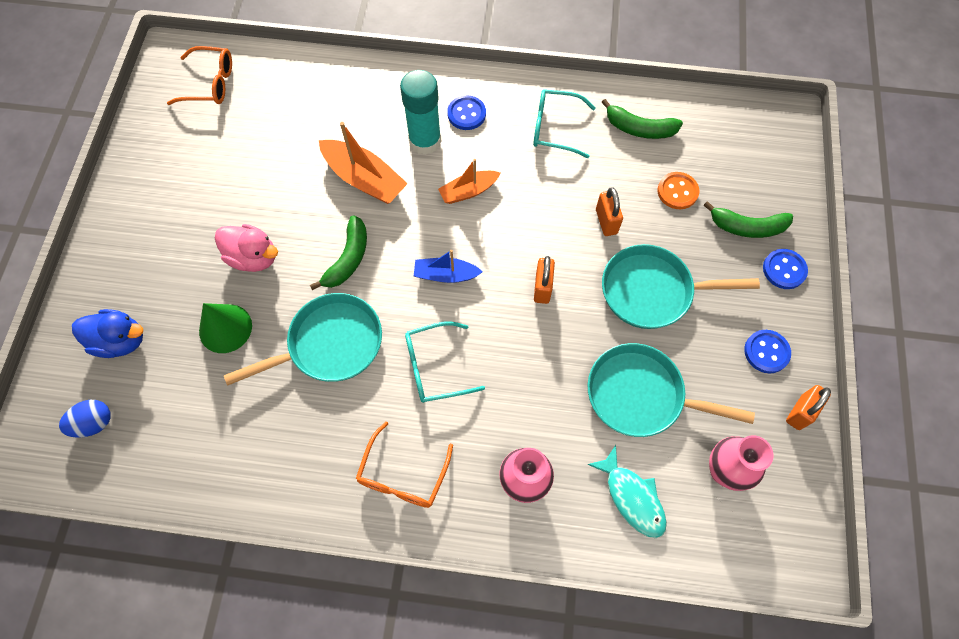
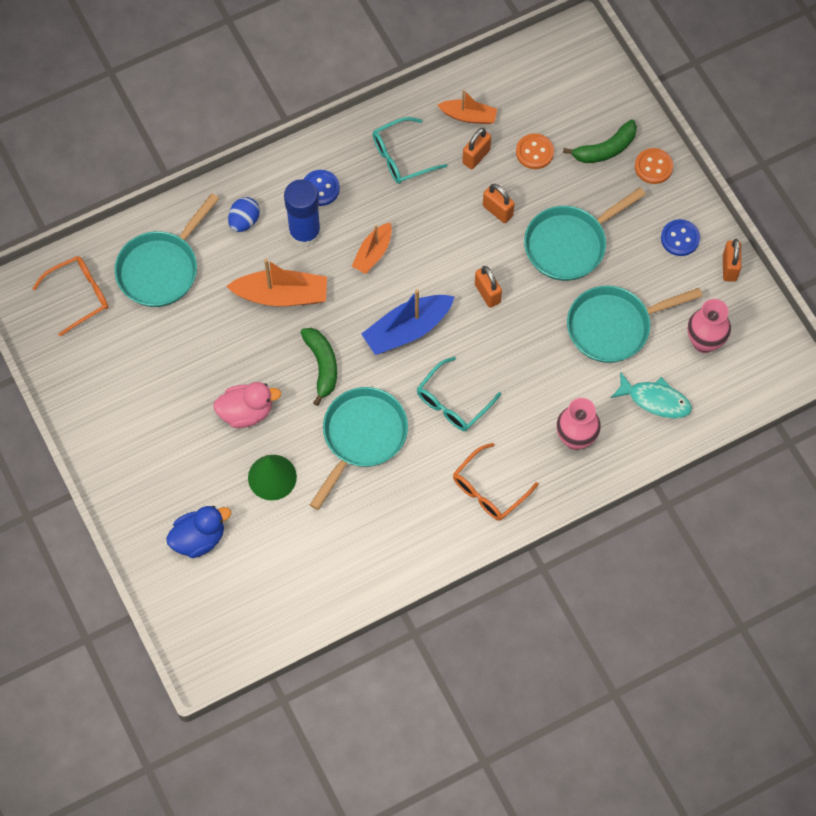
camera: 35 degrees left, 0 degrees up
(94, 423) = (234, 605): blue egg -> blue egg (244, 221)
(289, 100) = (161, 269): none -> turquoise pan
(403, 475) = (489, 490): orange glasses -> orange glasses turned 60 degrees clockwise
(425, 141) = (305, 233): turquoise glue stick -> blue glue stick
(445, 275) = (407, 330): blue boat -> blue boat, size x1.60
(621, 165) = (476, 156): none -> orange padlock
(639, 128) = (468, 116): green banana -> orange boat
(784, 270) = (653, 167): blue button -> orange button

